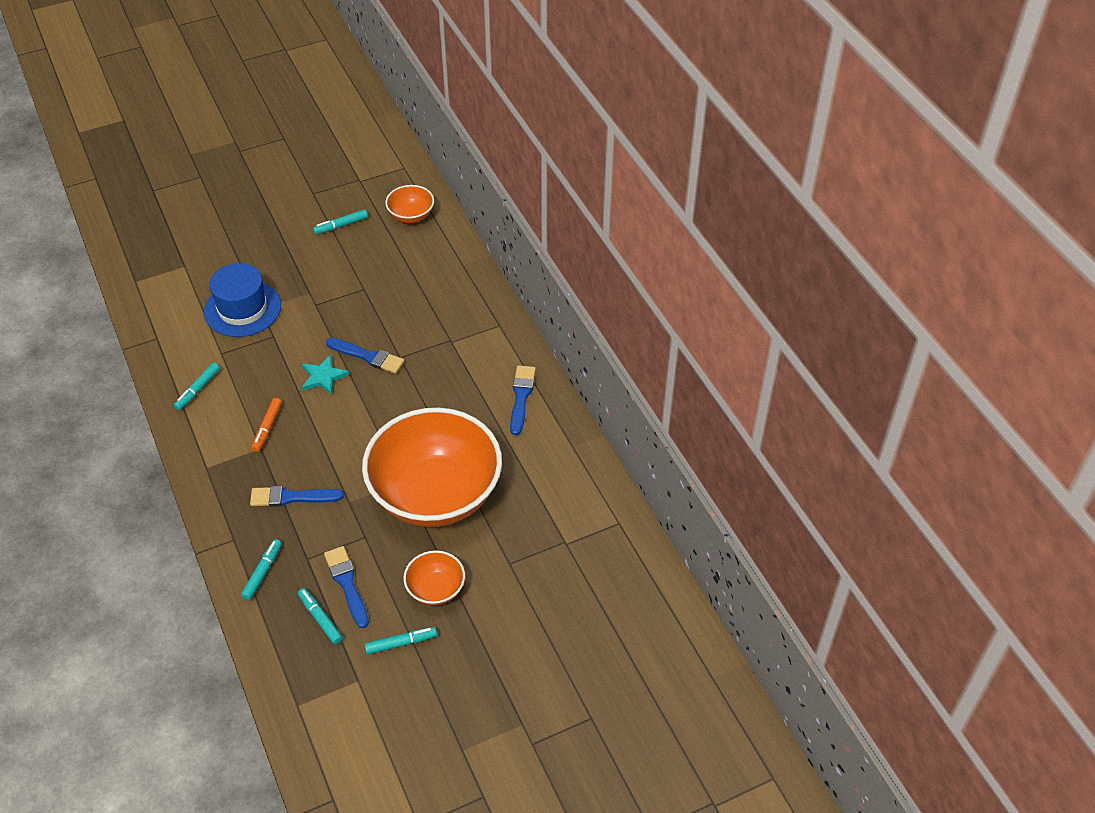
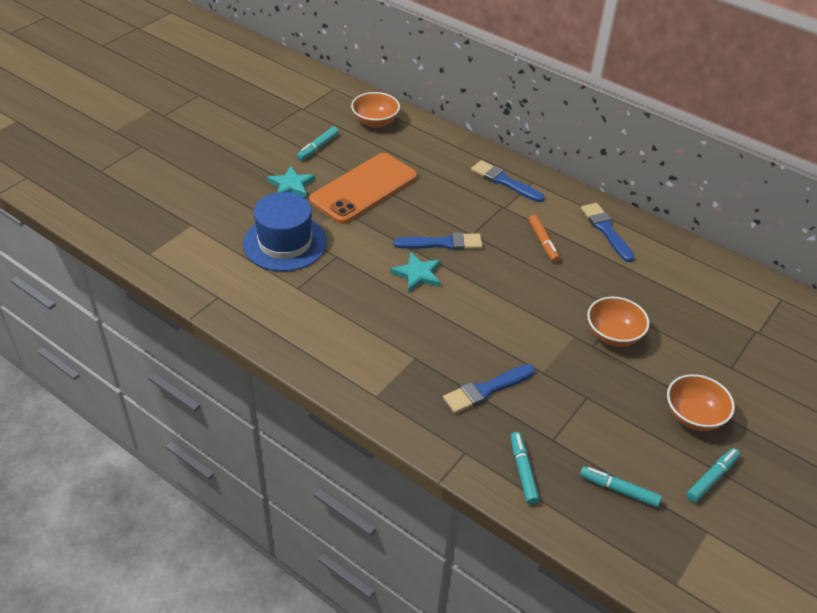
camera: 30 degrees left, 5 degrees down
(198, 389) = (303, 328): turquoise marker -> none
(267, 428) = (404, 337): orange marker -> orange marker (543, 242)
(289, 256) = (291, 185): none -> turquoise star
(346, 280) = (363, 188): none -> orange phone
(347, 584) = (612, 446): blue brush -> blue brush (504, 181)
(435, 494) = (613, 335): orange bowl -> orange bowl, size x0.43

